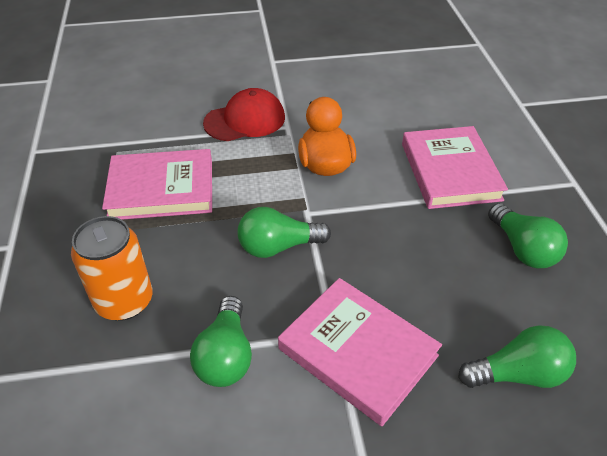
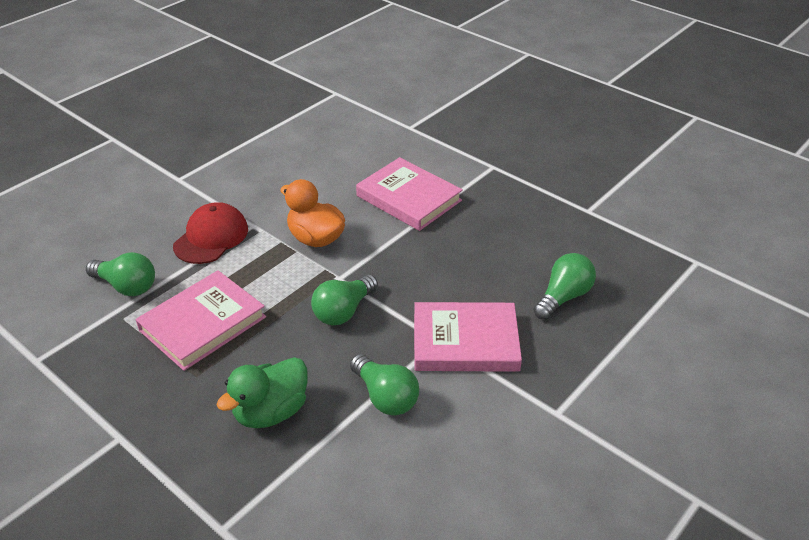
camera: 40 degrees left, 5 degrees down
(124, 301) = (271, 412): orange can -> green duck
(523, 249) = (501, 225): green light bulb -> green light bulb (126, 286)

